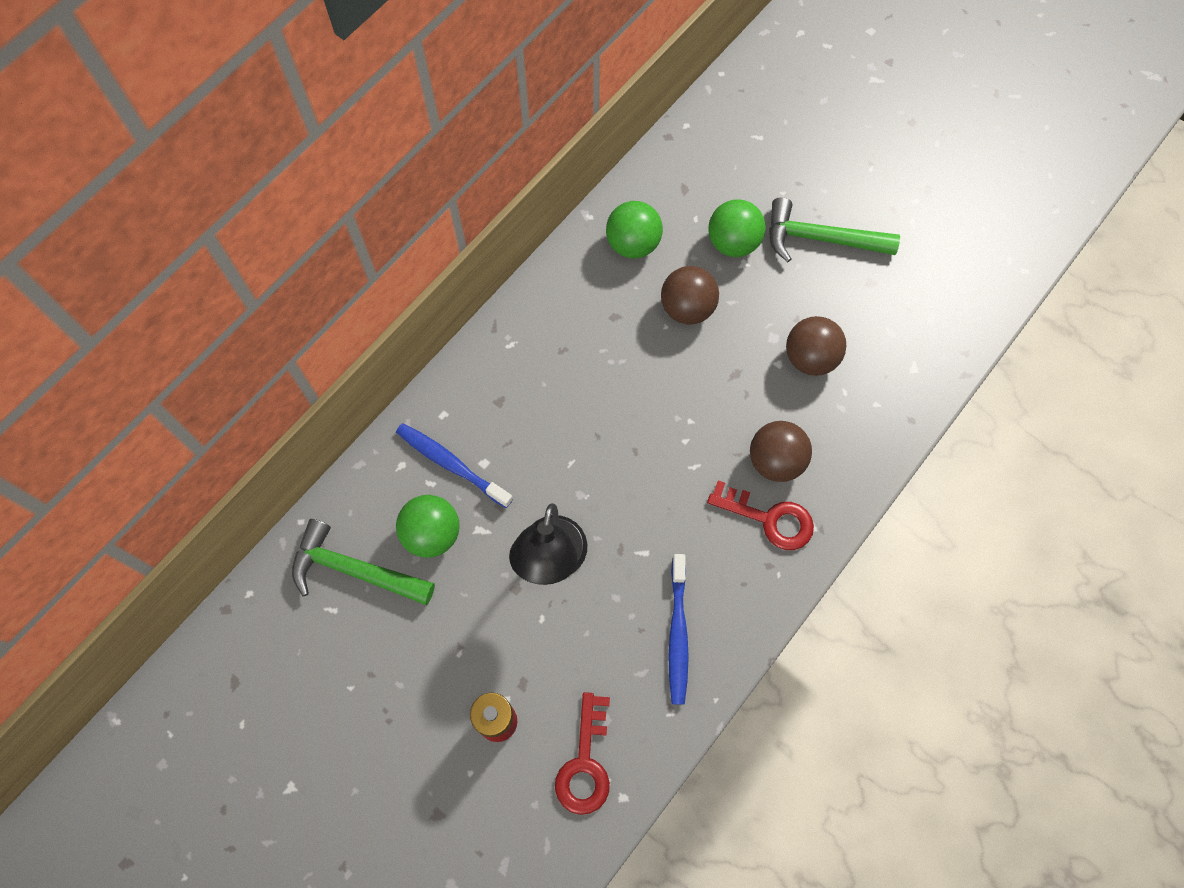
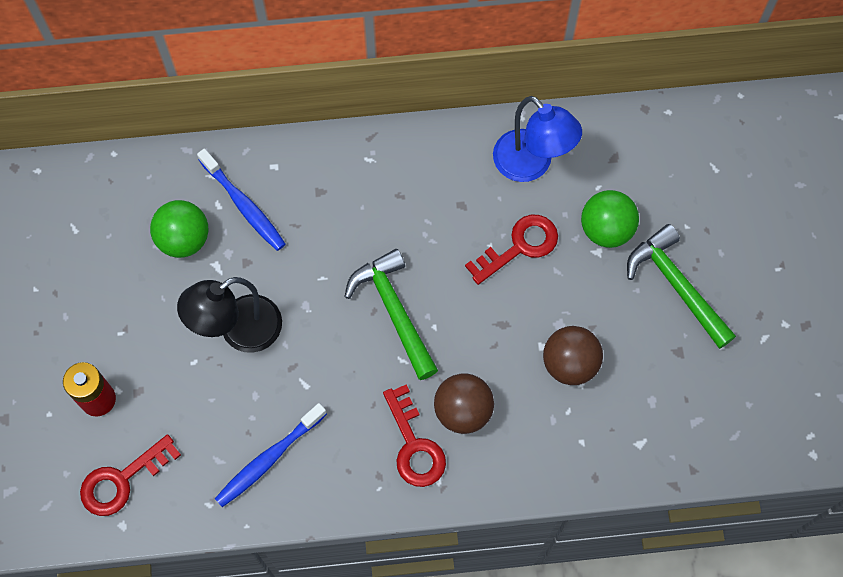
camera: 45 degrees right, 0 degrees up
(354, 570) = (113, 216): green hammer -> green hammer (394, 311)
(451, 464) = (244, 205): blue toothbrush -> blue toothbrush turned 150 degrees clockwise
(633, 244) = (531, 165): green ball -> blue lamp
(687, 308) = (519, 246): brown ball -> red key

